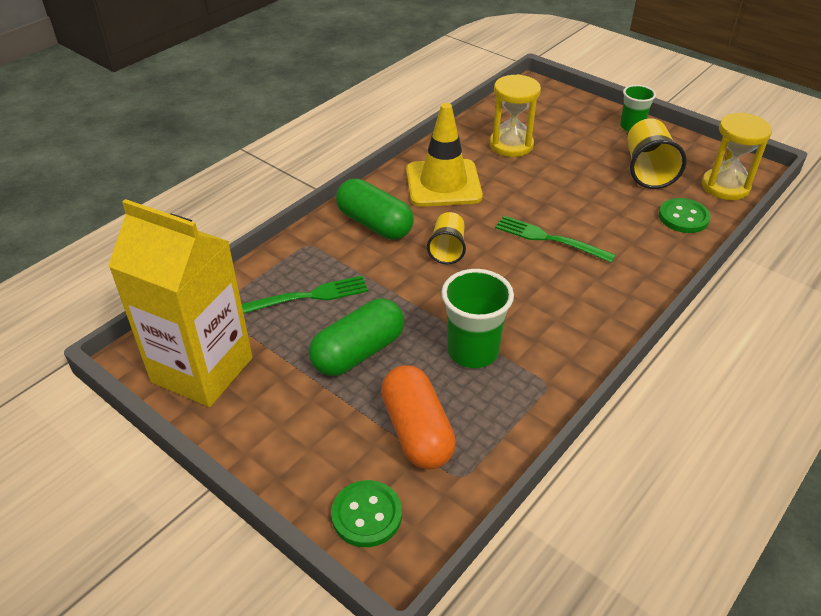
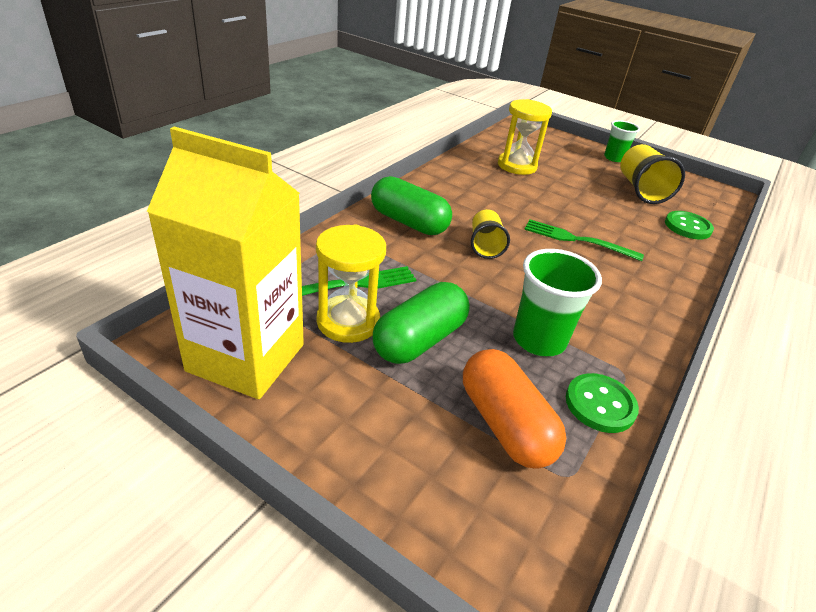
camera: 10 degrees left, 5 degrees down
(366, 515) = (473, 528): green button -> green button (600, 404)
(443, 183) = (465, 192): yellow traffic cone -> none
(725, 187) = (711, 205): yellow hourglass -> yellow hourglass (348, 321)

